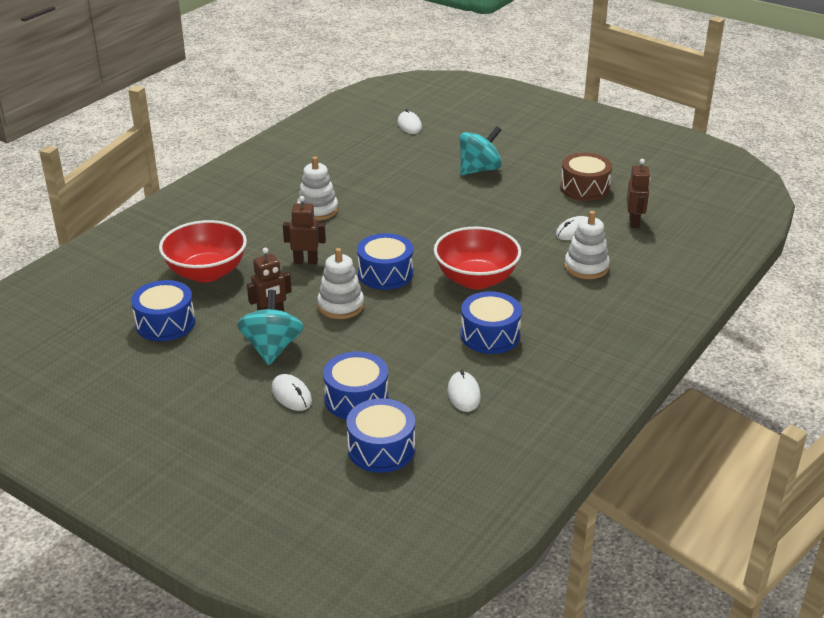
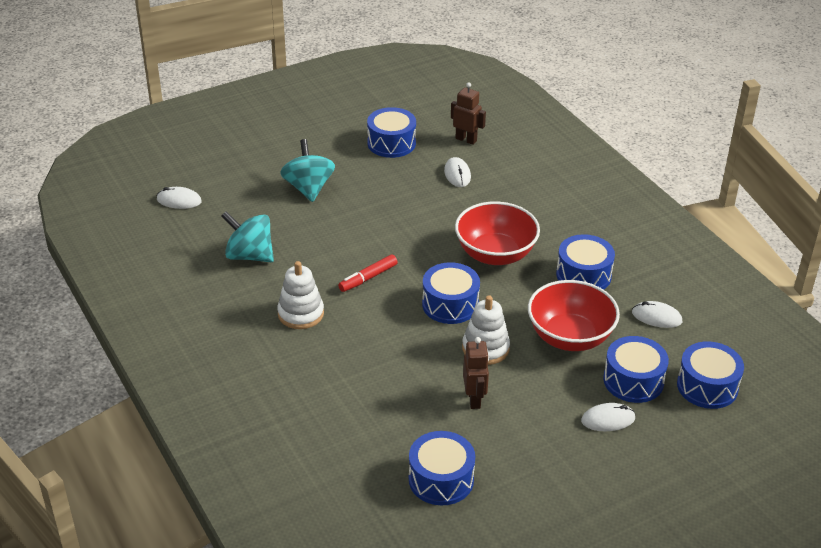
camera: 65 degrees left, 5 degrees up
(206, 272) = (364, 426): red bowl -> red bowl (570, 337)
(272, 348) = (528, 413): turquoise spinning top -> turquoise spinning top (249, 255)
(306, 261) = (392, 349): brown robot -> none
(387, 227) = (368, 278): none -> red marker
(584, 188) = (391, 143): brown drum -> blue drum
(586, 267) = (516, 189): white stacking toy -> none

